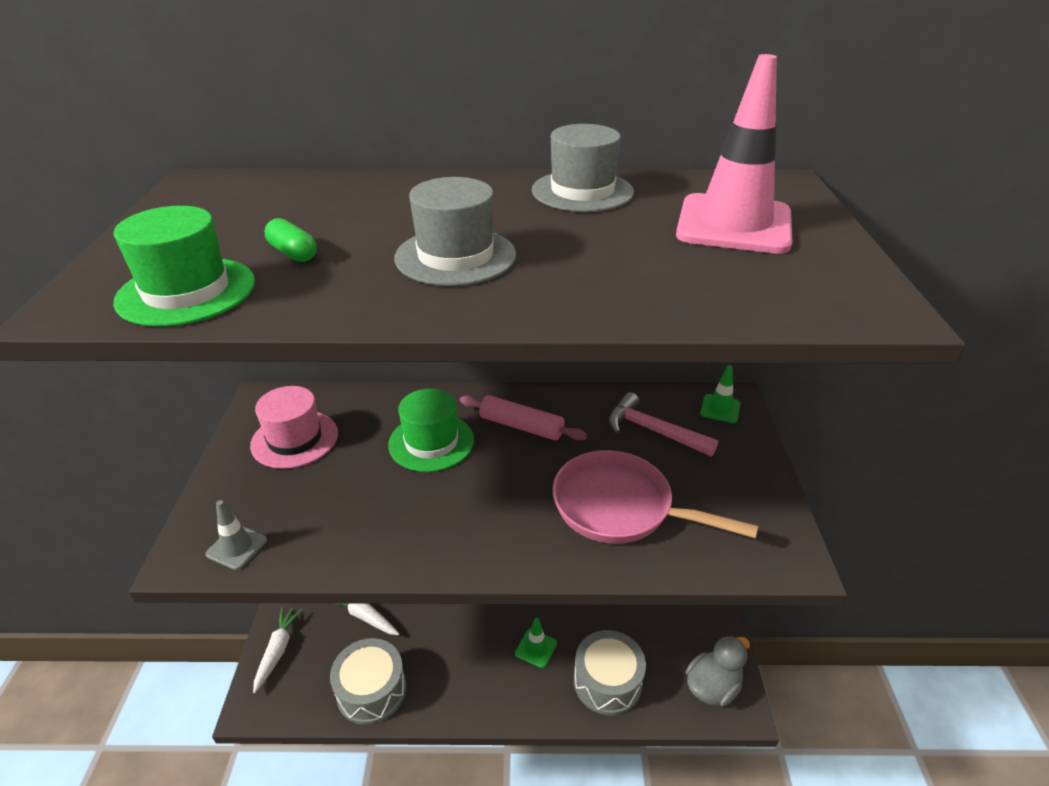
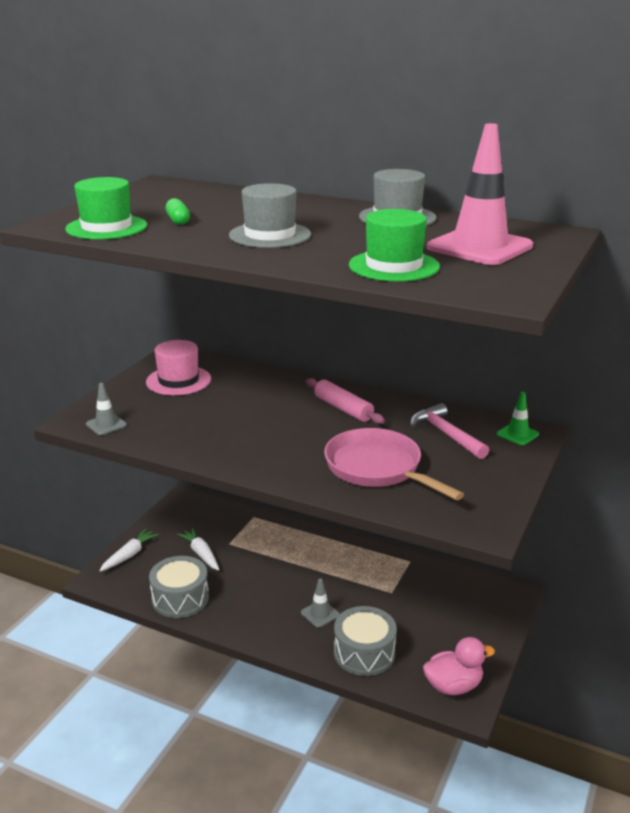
camera: 25 degrees right, 10 degrees down
(431, 442) = (269, 403): green hat -> green hat (394, 266)
(536, 648) = (320, 614): green traffic cone -> grey traffic cone
(712, 687) = (453, 686): grey duck -> pink duck

